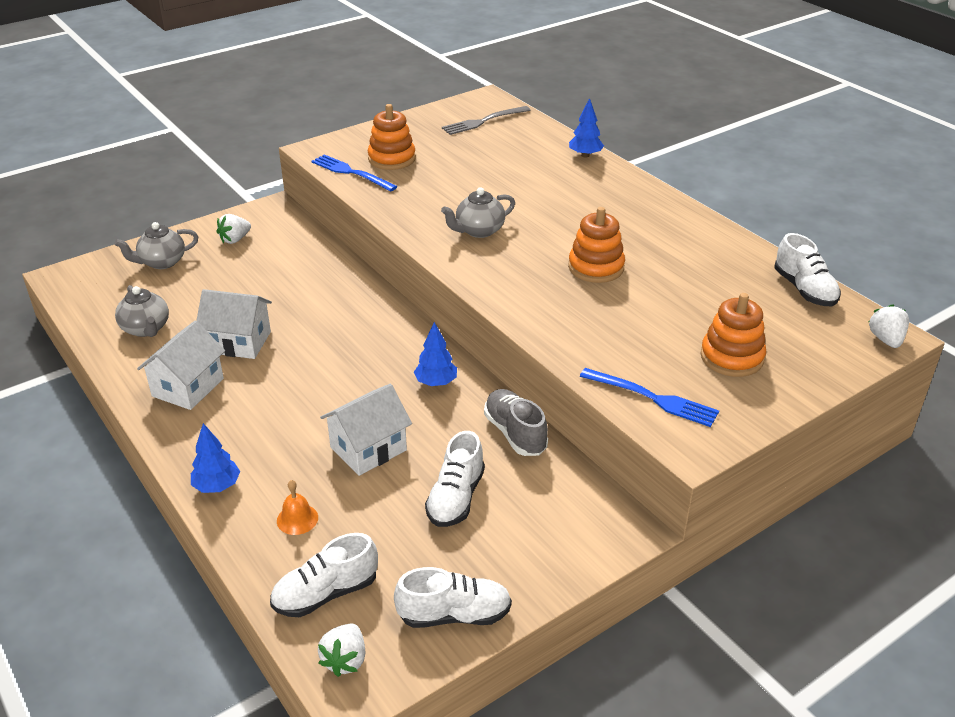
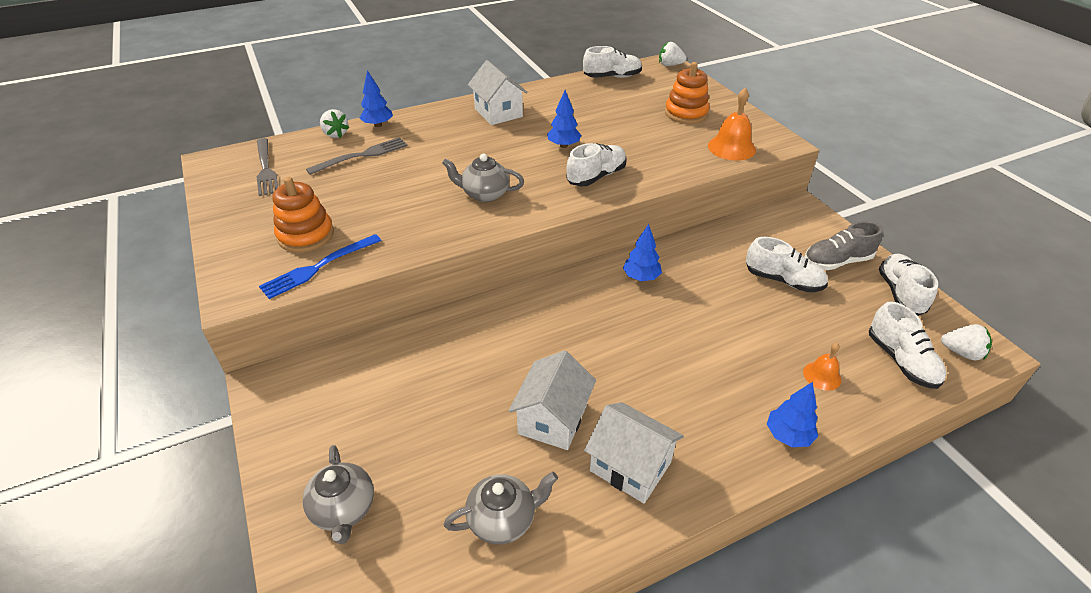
camera: 80 degrees left, 5 degrees up
(235, 239) = (325, 424): white strawberry -> white strawberry (335, 134)
(368, 449) = (729, 325): white house -> white house (498, 113)
(478, 231) = (484, 194): grey teapot -> grey teapot turned 120 degrees clockwise
(515, 433) = (707, 242): grey shoe -> grey shoe (836, 261)
(524, 158) = (362, 155): none -> grey fork
(537, 294) = (596, 176): none -> white shoe
(596, 267) = (563, 145): orange stacking toy -> blue tree
(653, 398) = (731, 147): blue fork -> orange bell

